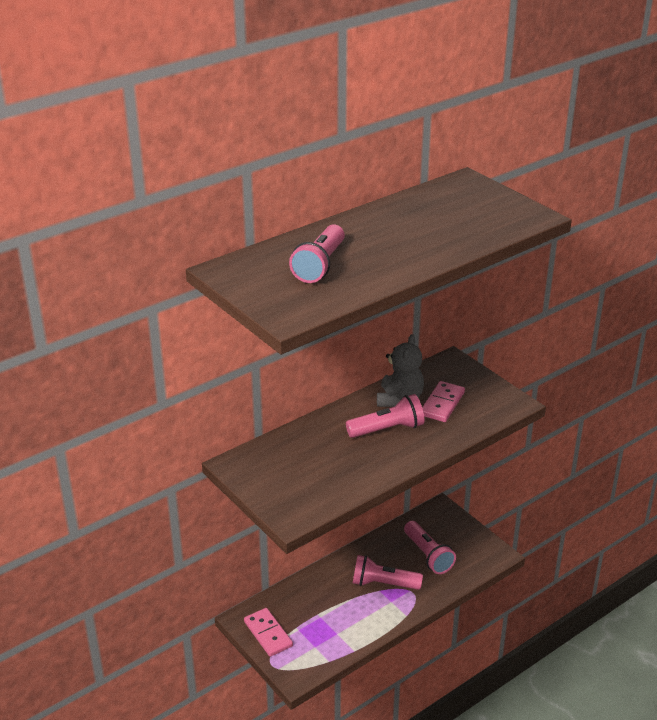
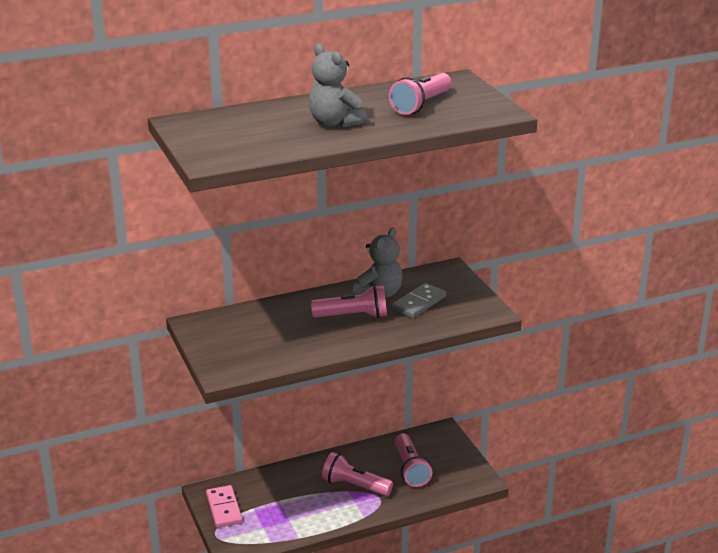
camera: 15 degrees right, 5 degrees down
(320, 265) = (267, 128): pink flashlight -> pink flashlight (421, 105)
(383, 250) = (334, 123): none -> grey teddy bear
(442, 404) = (418, 303): pink domino -> grey domino

